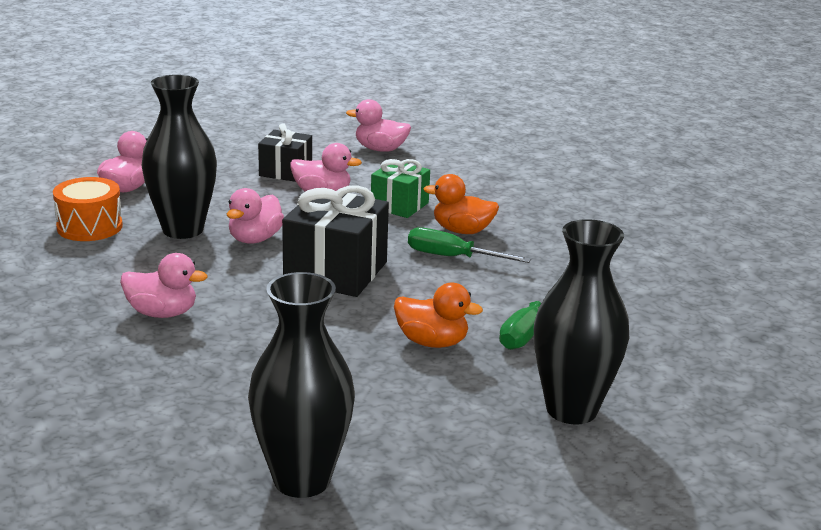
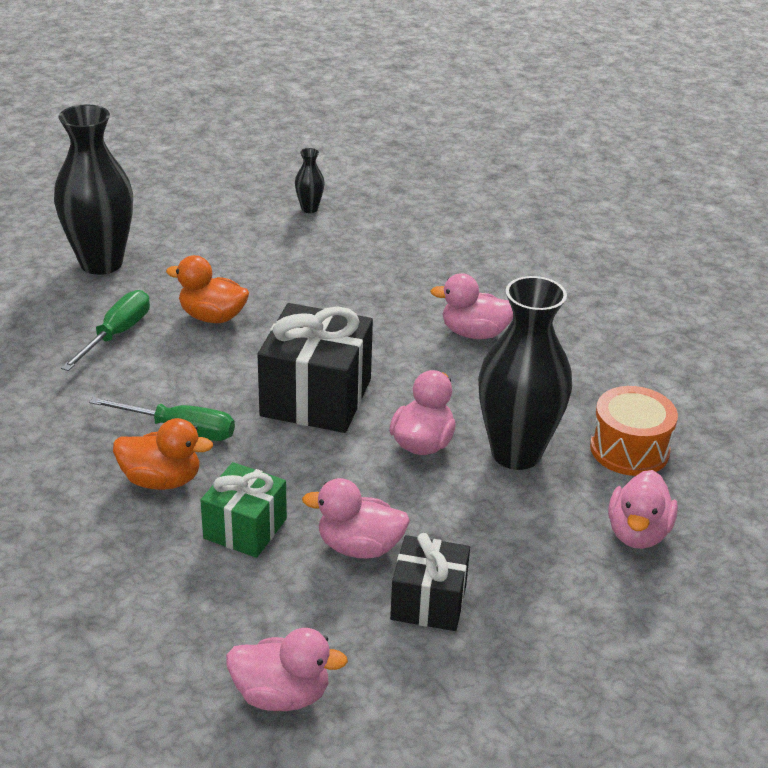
camera: 175 degrees right, 10 degrees up
(302, 480) = (309, 209): black vase -> black vase, size x0.42

